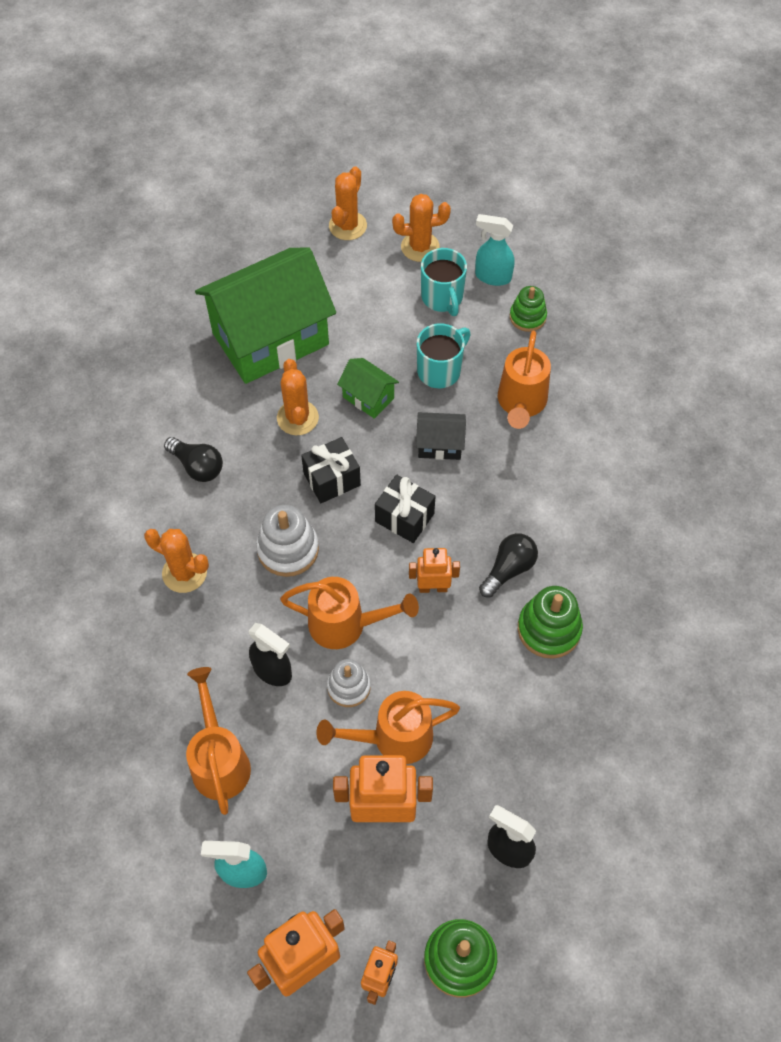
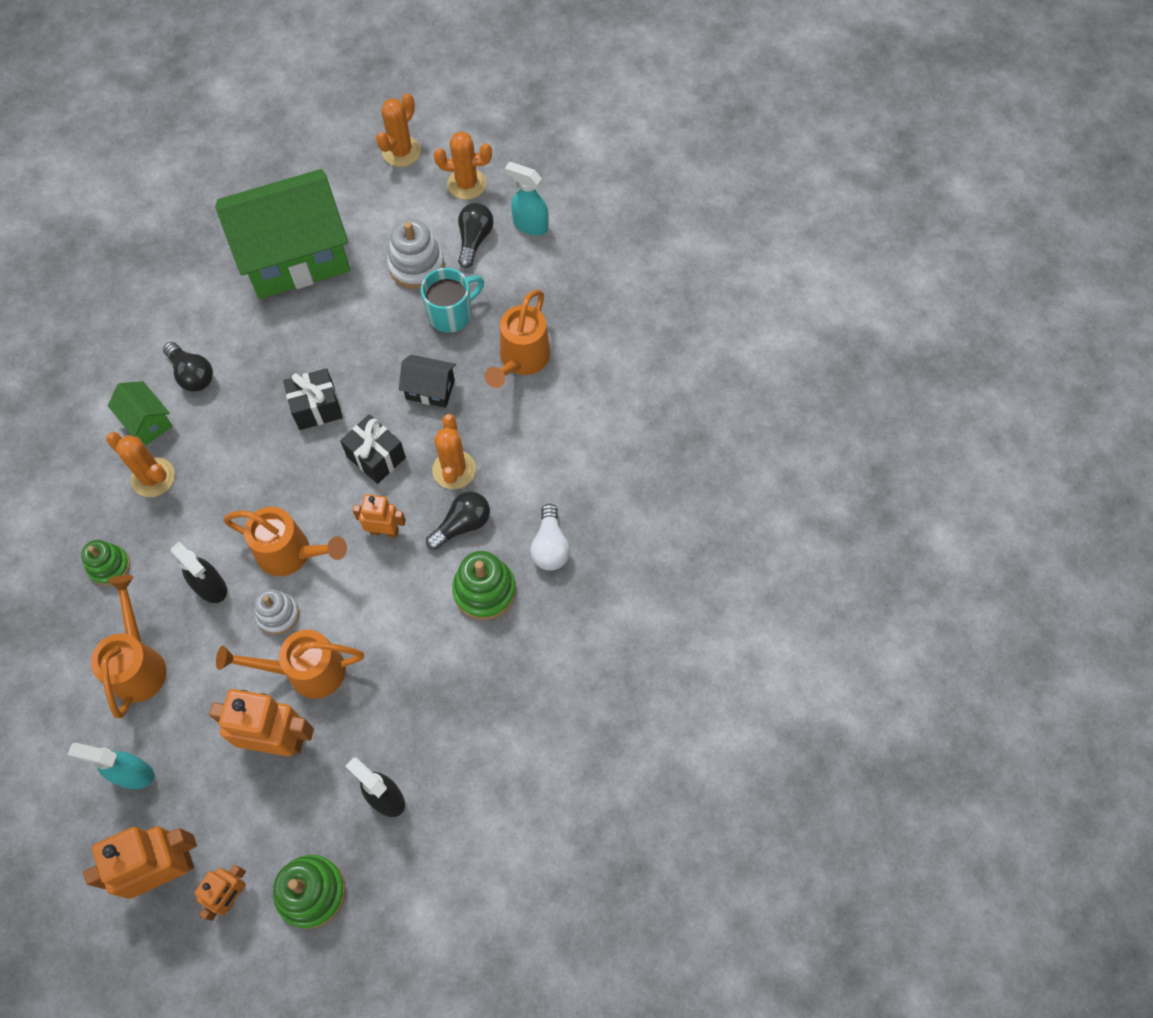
camera: 10 degrees right, 5 degrees up
(288, 549) = (256, 470): white stacking toy -> white stacking toy (416, 266)
(297, 418) = (300, 341): orange cactus -> orange cactus (454, 470)
(368, 397) = (374, 331): green house -> green house (147, 421)
(442, 298) = (474, 240): turquoise mug -> black light bulb
(527, 317) = (553, 272): green stacking toy -> green stacking toy (109, 566)
(600, 576) = (550, 546): none -> white light bulb

